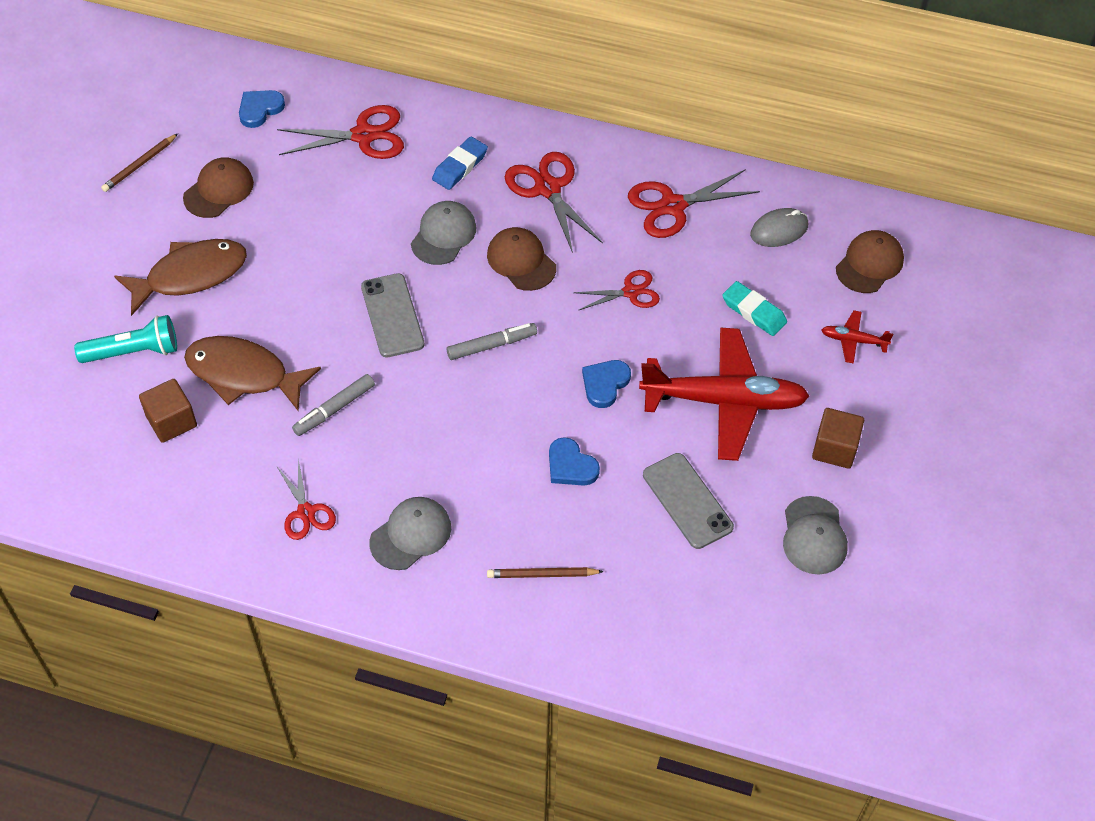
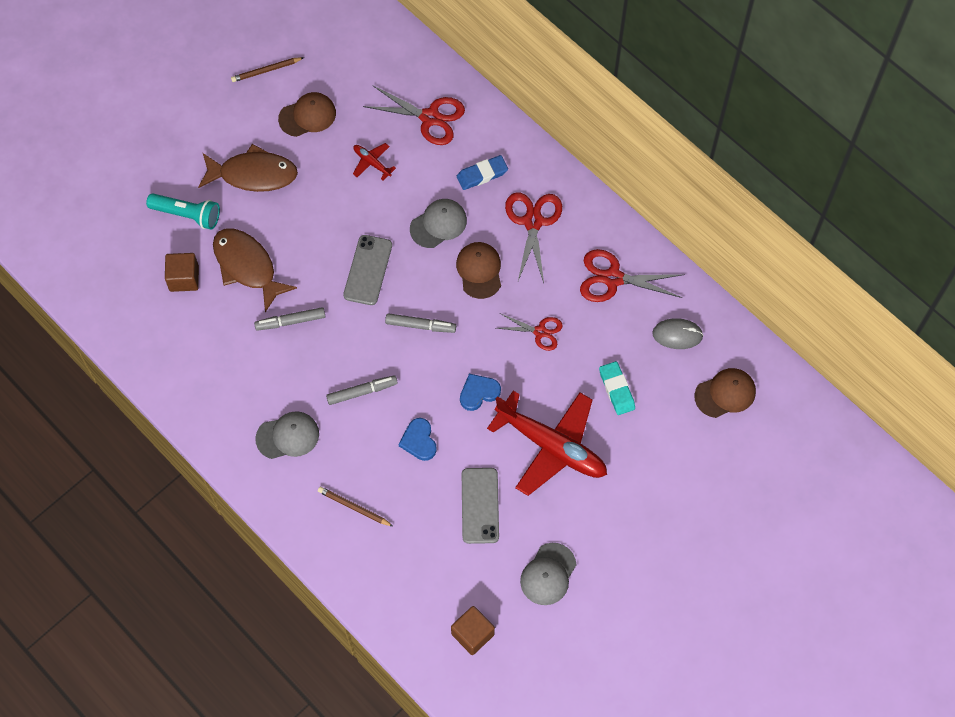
camera: 30 degrees right, 10 degrees up
(260, 109) = (371, 62): blue heart -> none
(306, 512) = (231, 386): red scissors -> none
(469, 445) = (362, 392): none -> grey marker
(834, 448) = (604, 520): brown cube -> brown cube (472, 634)
(853, 340) = (672, 447): red plane -> red plane (372, 163)

